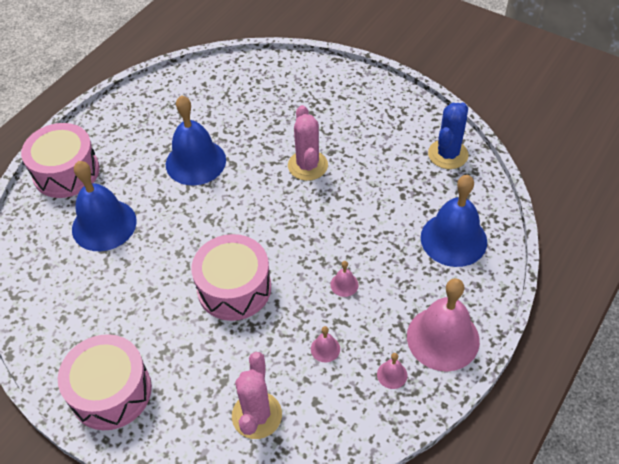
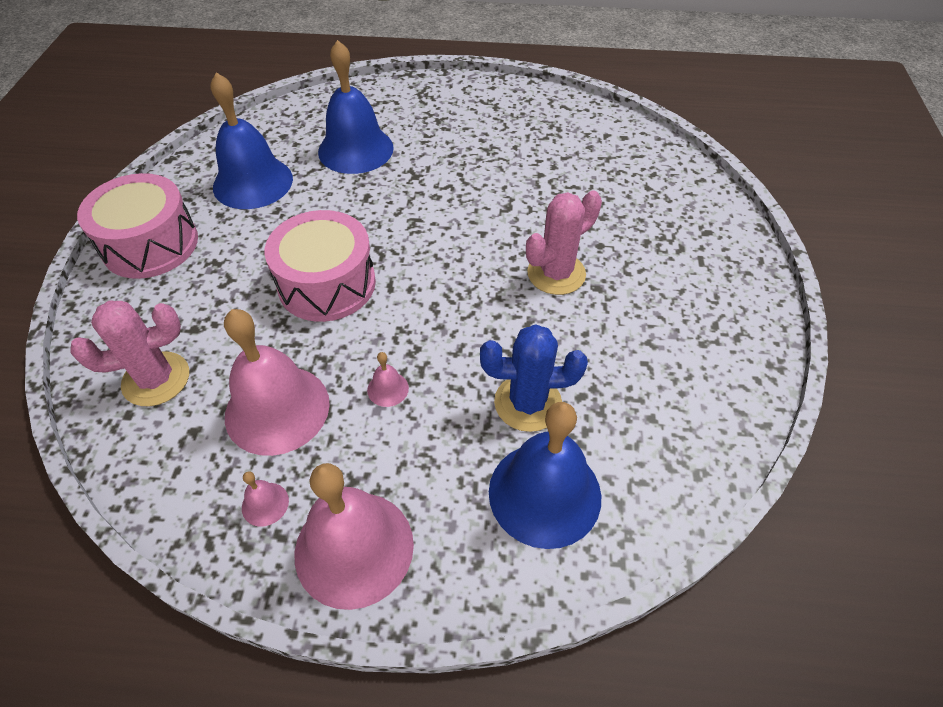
camera: 60 degrees right, 0 degrees up
(66, 172) = (405, 97): pink drum -> none
(195, 162) = (487, 177): blue bell -> blue bell (253, 182)
(325, 349) = (277, 409): pink bell -> pink bell, size x2.44
(448, 154) = (703, 423): blue cactus -> blue cactus (528, 403)

